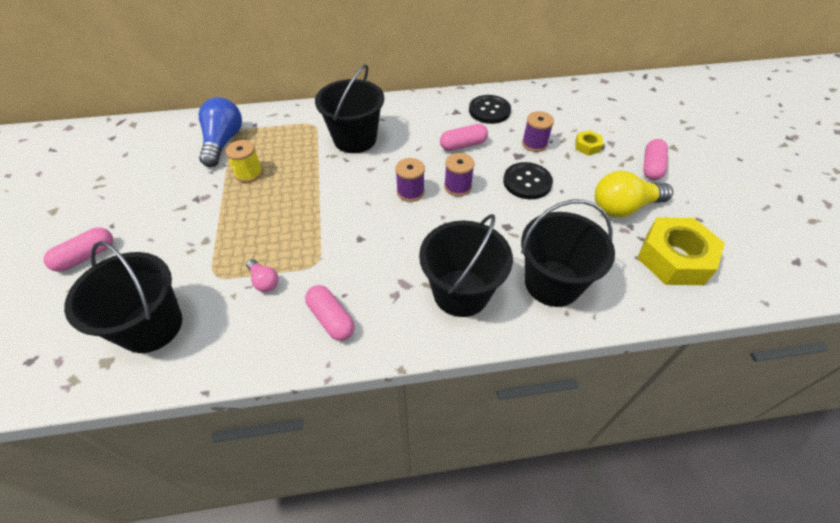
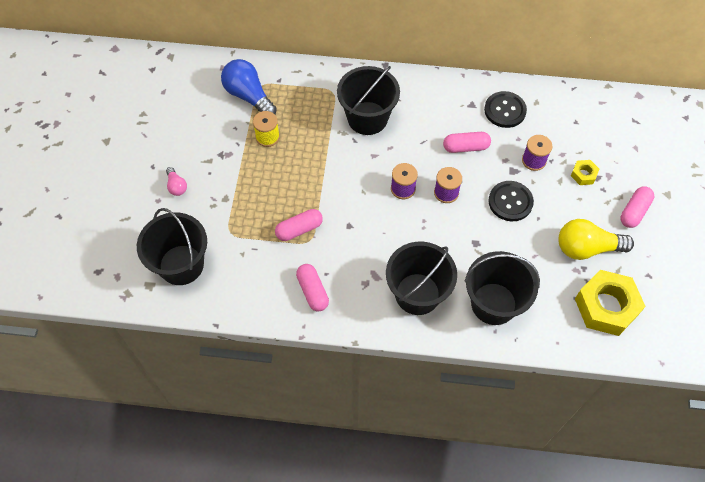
camera: 15 degrees right, 10 degrees up
(86, 256) = (133, 192): pink capsule -> pink capsule (299, 229)
(223, 142) = (249, 96): blue light bulb -> blue light bulb turned 60 degrees counterclockwise
(264, 281) = (267, 247): pink light bulb -> pink light bulb (176, 186)

